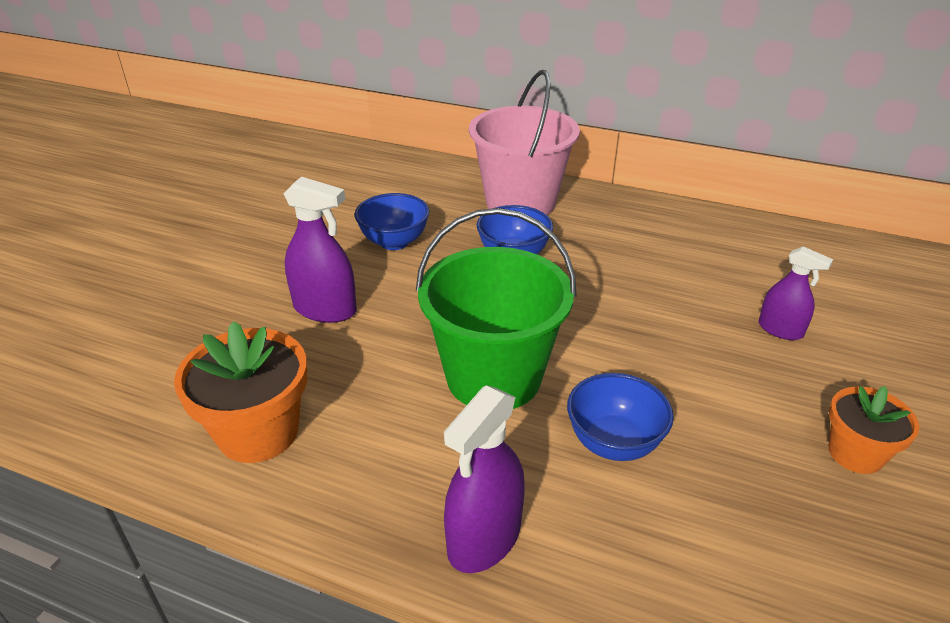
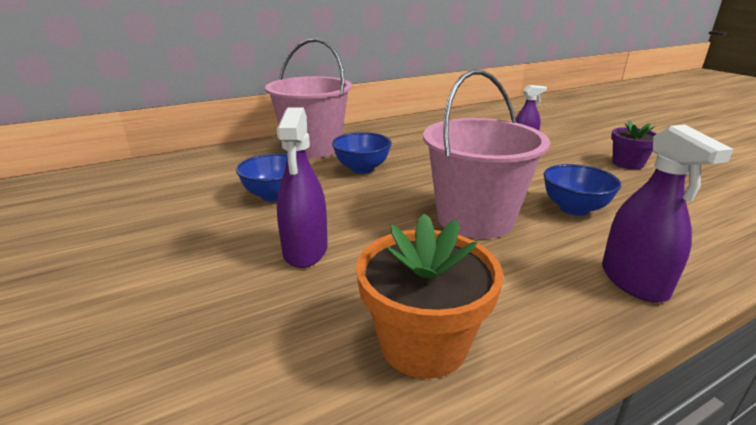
camera: 50 degrees left, 10 degrees down
(325, 309) = (305, 250): purple spray bottle -> purple spray bottle turned 120 degrees clockwise
(493, 377) = (475, 219): green bucket -> pink bucket
(855, 453) = (627, 163): orange flower pot -> purple flower pot

